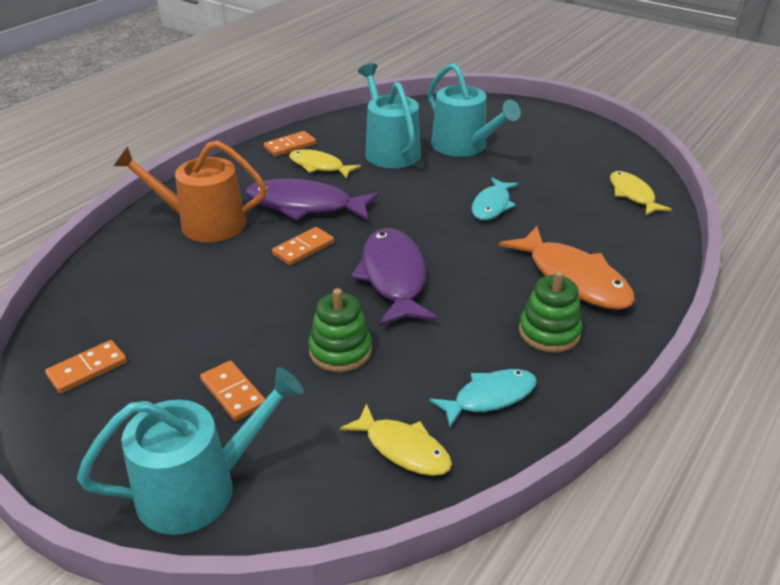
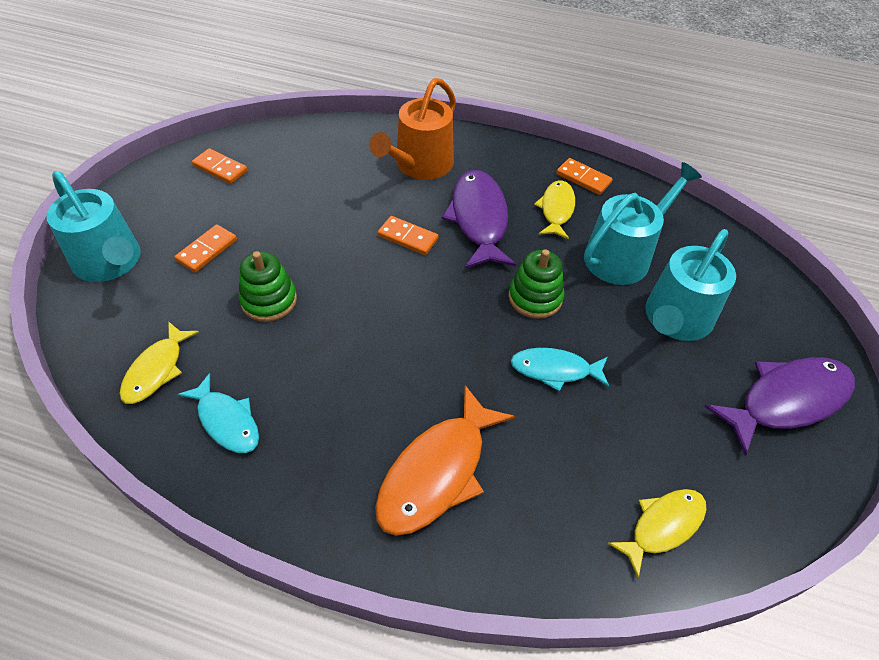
camera: 70 degrees right, 15 degrees up
(204, 223) = (420, 165): orange watering can -> orange watering can turned 135 degrees counterclockwise
(393, 277) = (385, 312): purple fish -> purple fish (786, 401)
(549, 332) = (333, 458): green stacking toy -> green stacking toy (535, 297)

